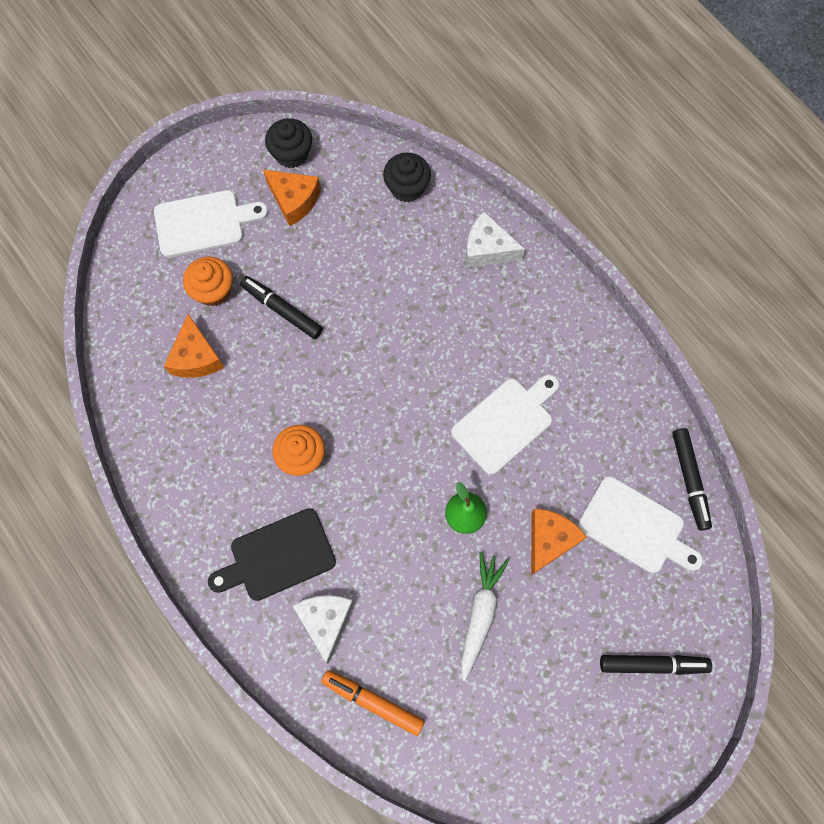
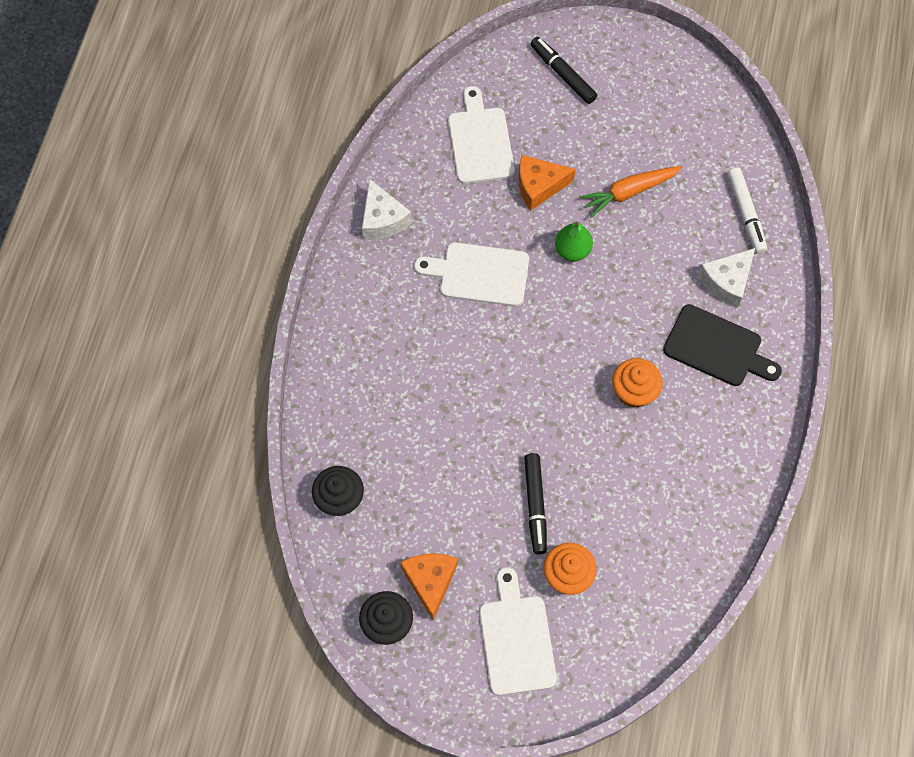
camera: 130 degrees left, 5 degrees down
(196, 357) = (633, 537): orange cheese -> none
(204, 223) = (516, 639): white cutting board -> white cutting board turned 45 degrees clockwise
(373, 702) = (745, 214): orange marker -> white marker
(480, 614) = (629, 192): white carrot -> orange carrot
(487, 249) = (344, 392): white cheese -> white cheese (383, 219)
(689, 480) = (414, 131): black marker -> none

